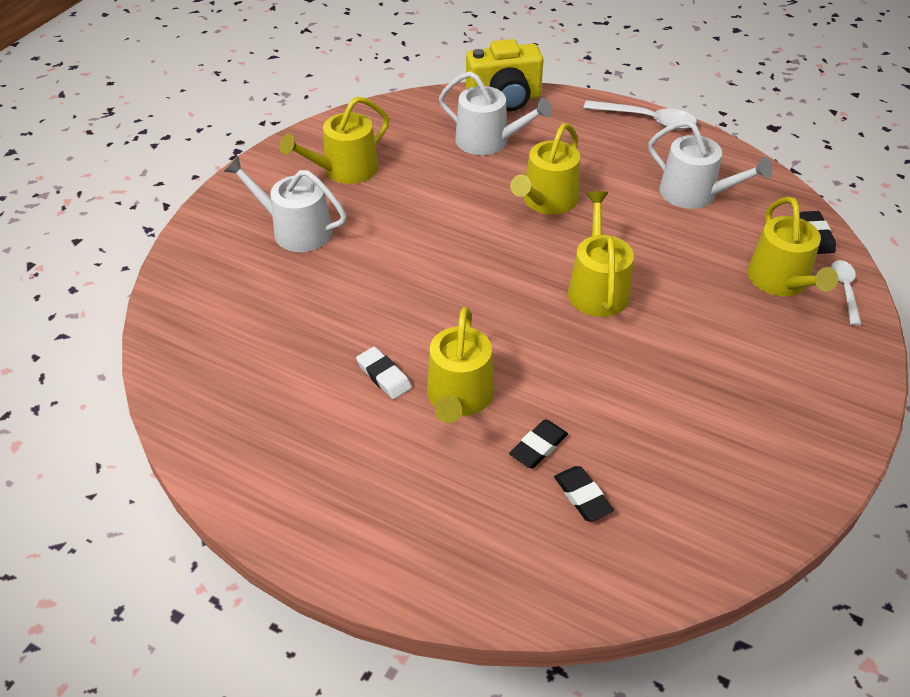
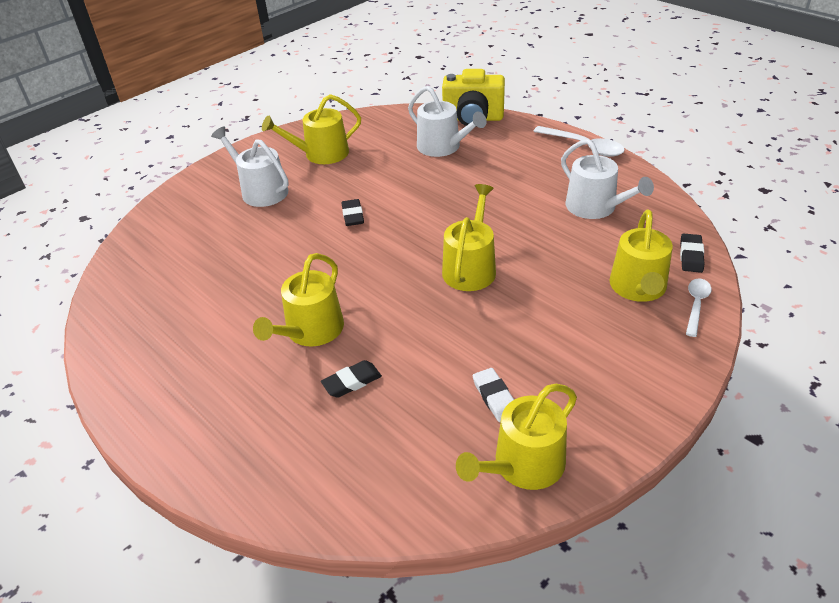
camera: 20 degrees right, 5 degrees down
(384, 376) = (263, 304): white eraser -> white eraser (495, 397)
(546, 201) = (465, 196): yellow watering can -> yellow watering can (522, 466)
(582, 496) = (366, 429): black eraser -> black eraser (353, 215)

